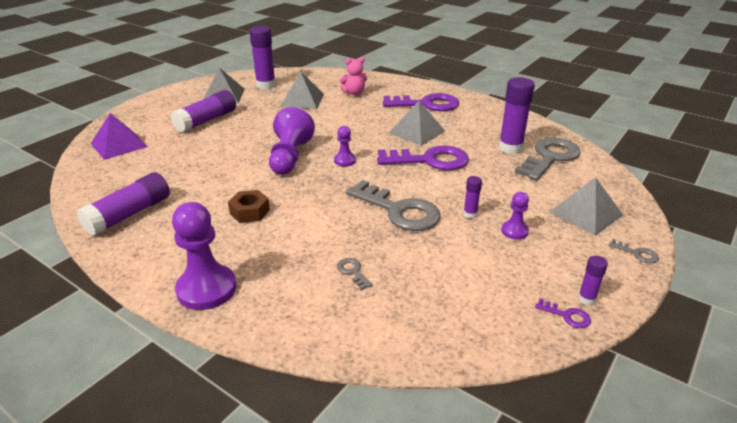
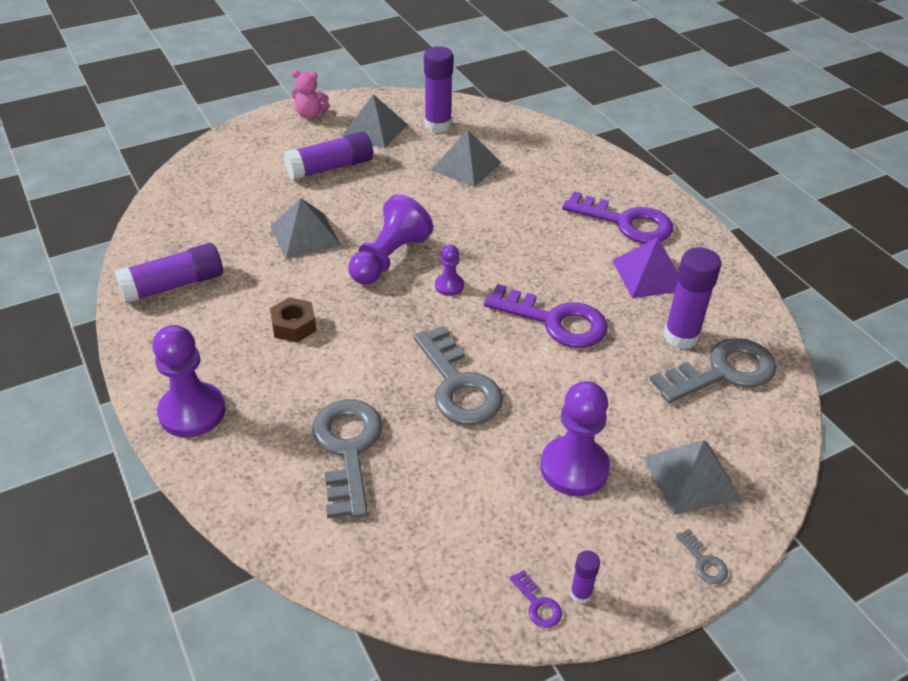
camera: 25 degrees right, 10 degrees up
(119, 145) = (216, 177): purple pyramid -> purple pyramid (649, 275)
(353, 272) = (347, 449): grey key -> grey key, size x2.47
(354, 93) = (542, 172): pink teddy bear -> pink teddy bear (310, 114)
(417, 132) = (575, 267): grey pyramid -> grey pyramid (305, 235)
(470, 214) = (540, 422): purple glue stick -> none
(514, 231) = (574, 468): purple pawn -> purple pawn, size x1.94

